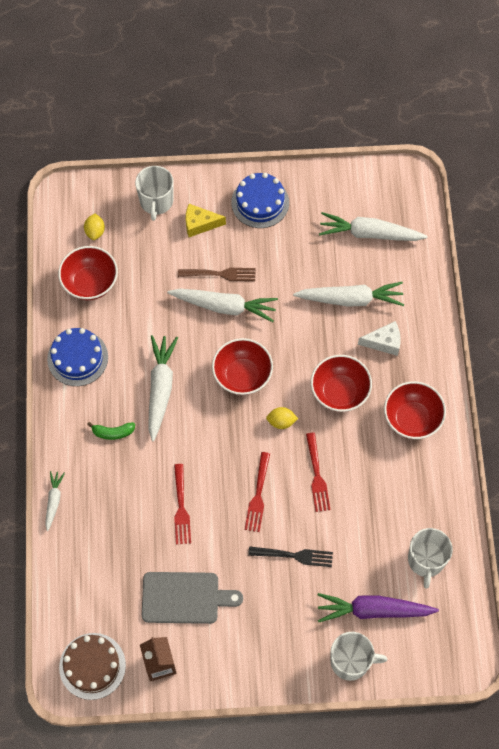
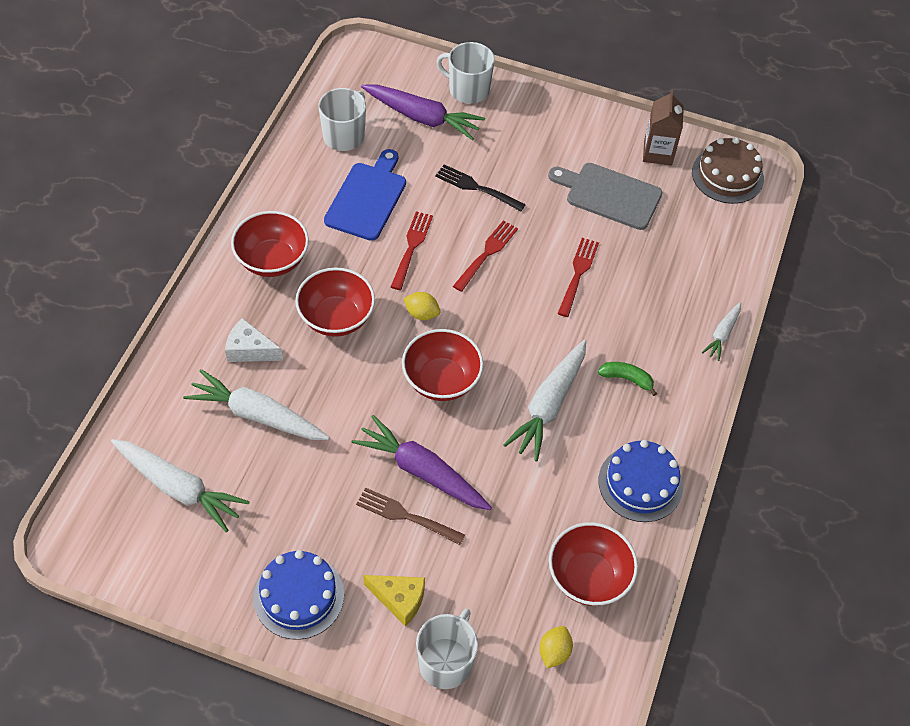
camera: 160 degrees left, 10 degrees down
(225, 307) = (421, 471): white carrot -> purple carrot
(374, 506) = (367, 198): none -> blue cutting board

